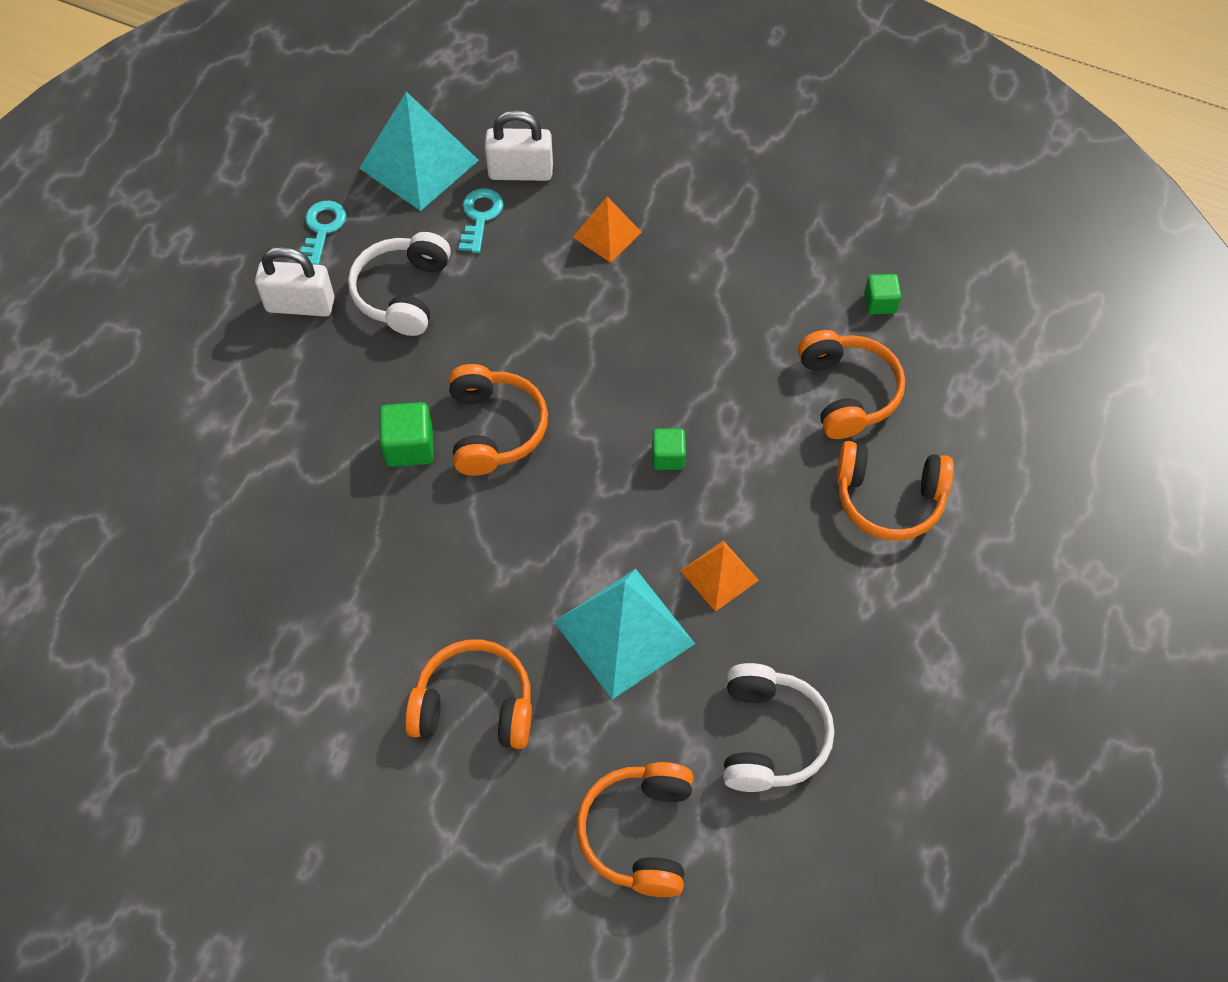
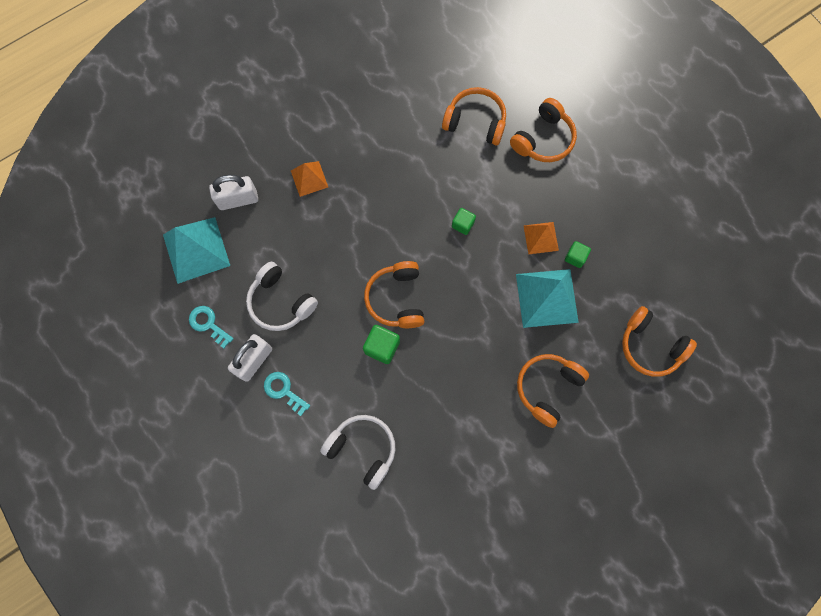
camera: 60 degrees left, 15 degrees up
(480, 216) = (255, 236): turquoise key -> turquoise key (283, 390)
(494, 429) = (396, 299): orange headphones -> orange headphones turned 120 degrees counterclockwise
(520, 172) = (238, 199): white padlock -> white padlock turned 45 degrees clockwise
(770, 736) = (633, 262): white headphones -> white headphones (362, 449)
(880, 303) = (433, 76): green cube -> green cube (575, 257)

